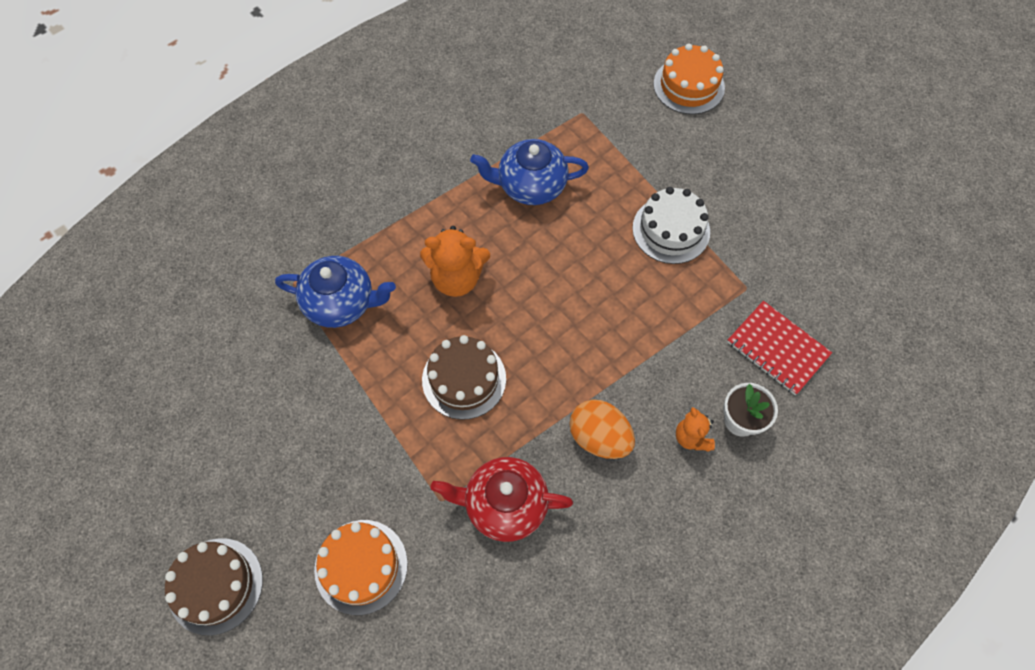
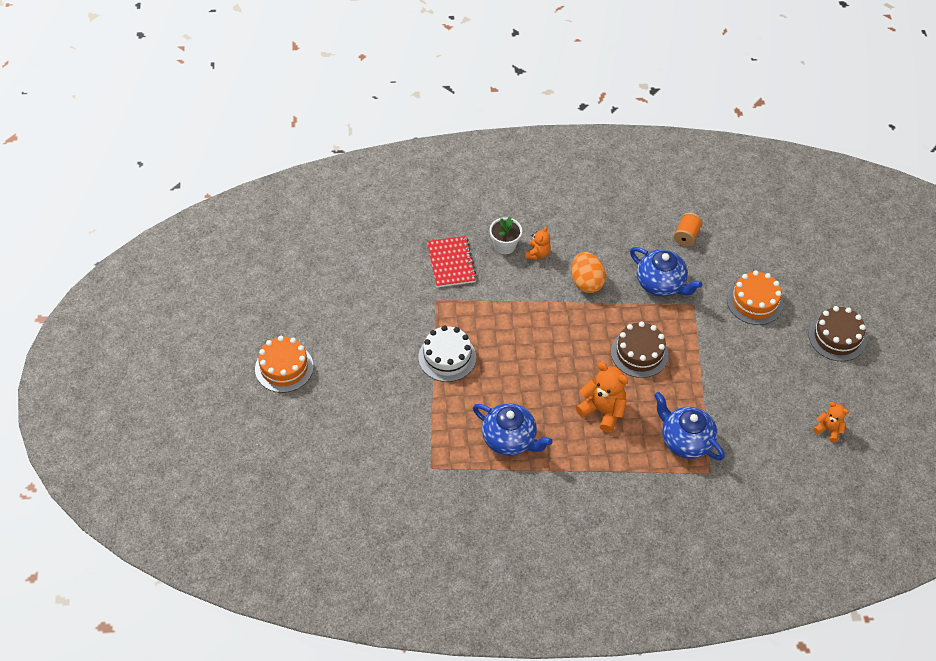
camera: 145 degrees left, 10 degrees down
(172, 428) = (828, 429): none -> orange teddy bear
(504, 504) = (661, 284): red teapot -> blue teapot
(523, 619) = (686, 236): none -> orange spool
(688, 86) = (341, 439): orange cake -> orange cake (284, 367)

